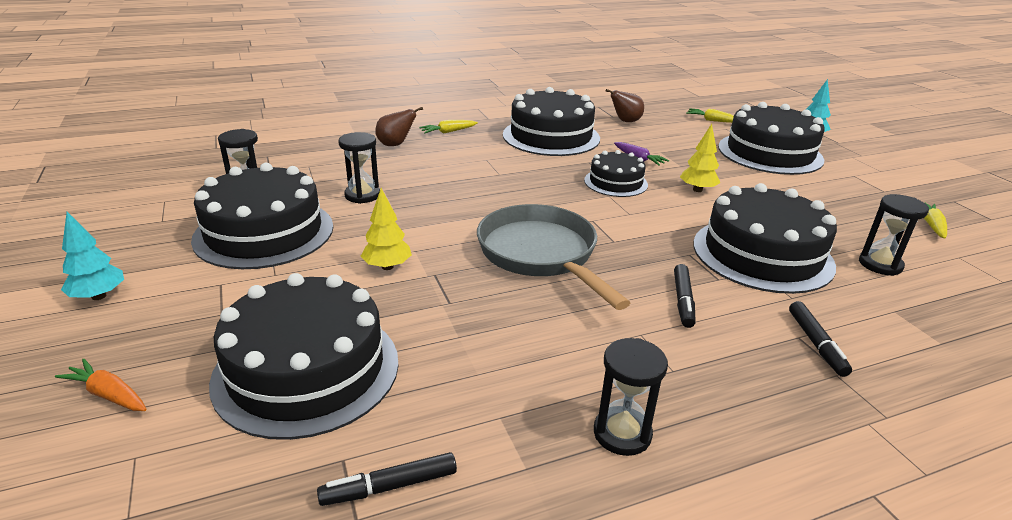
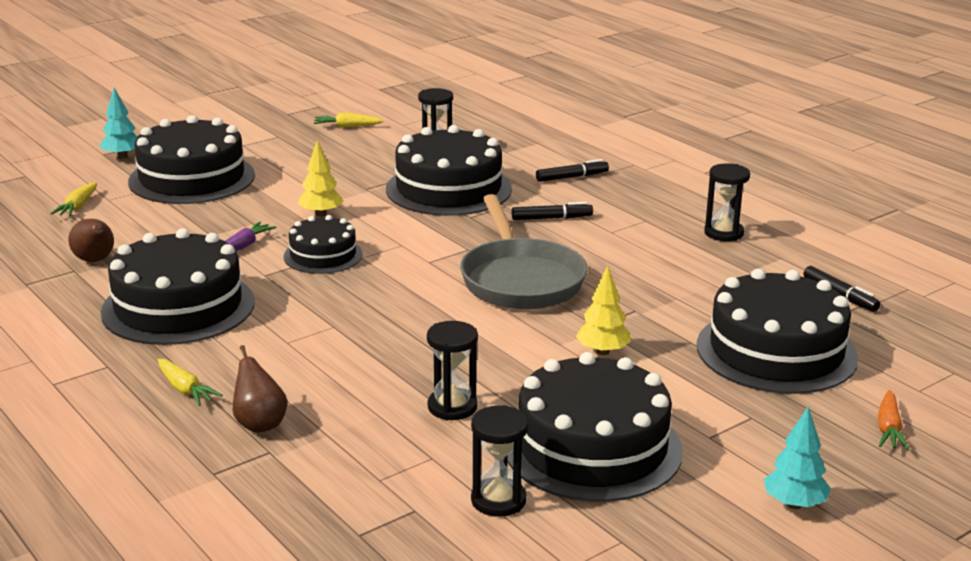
camera: 105 degrees left, 5 degrees down
(541, 254) = (520, 280): grey pan -> grey pan turned 60 degrees counterclockwise

